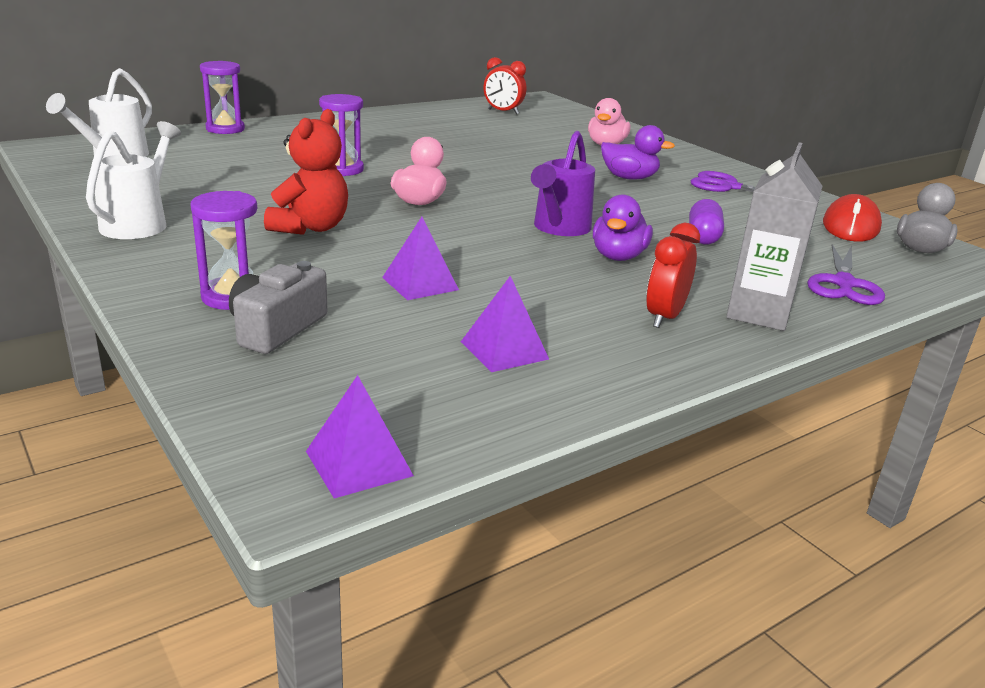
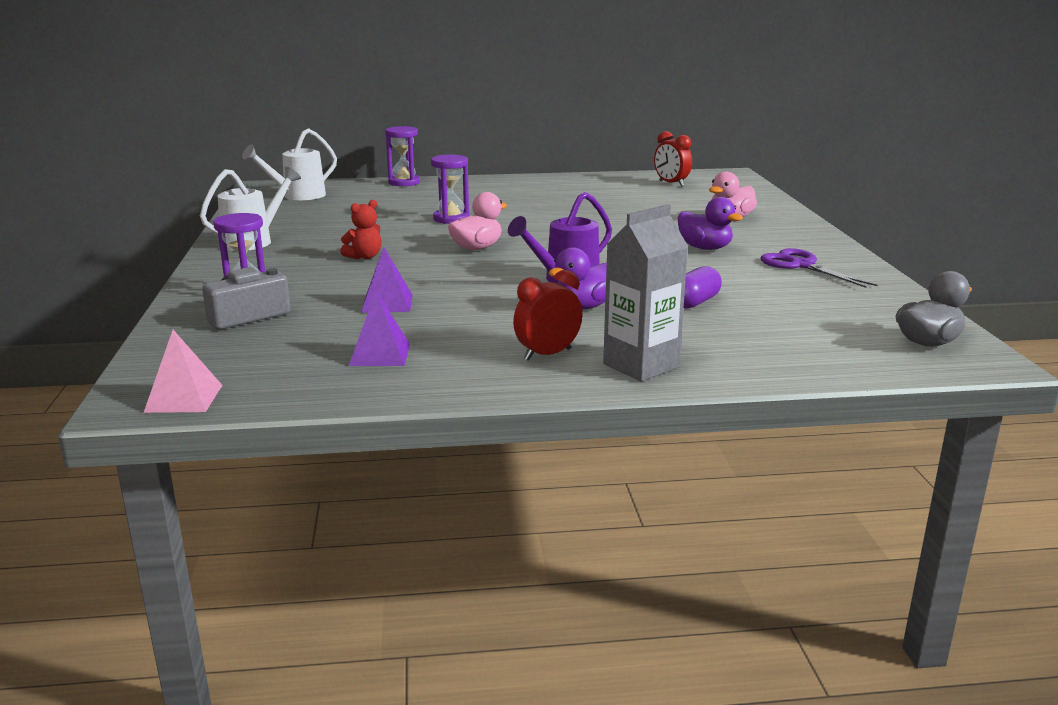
camera: 30 degrees right, 5 degrees down
(310, 227) = (364, 257): red teddy bear -> red teddy bear, size x0.61
(359, 463) = (184, 398): purple pyramid -> pink pyramid
(843, 284) = (775, 357): purple scissors -> none
(851, 226) = (882, 313): red mouse -> none

